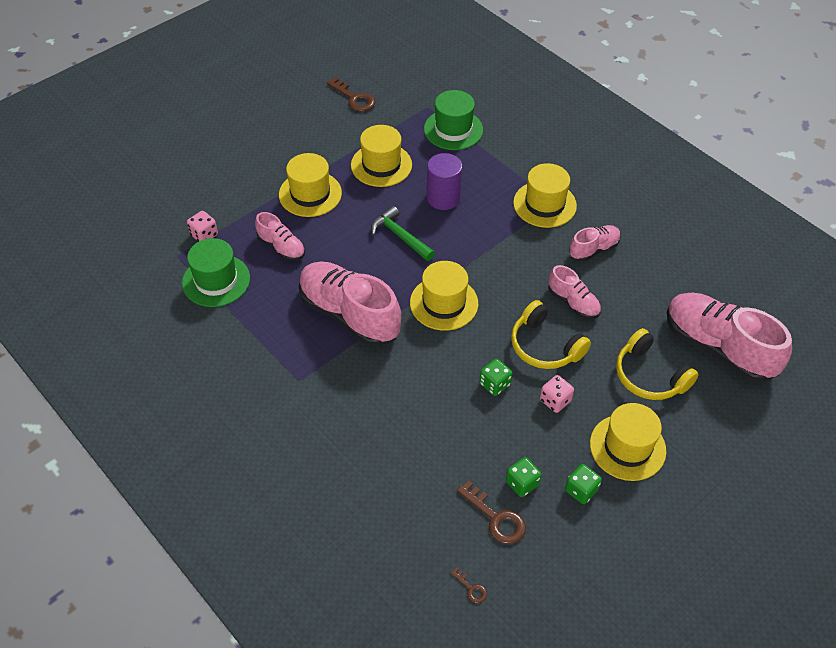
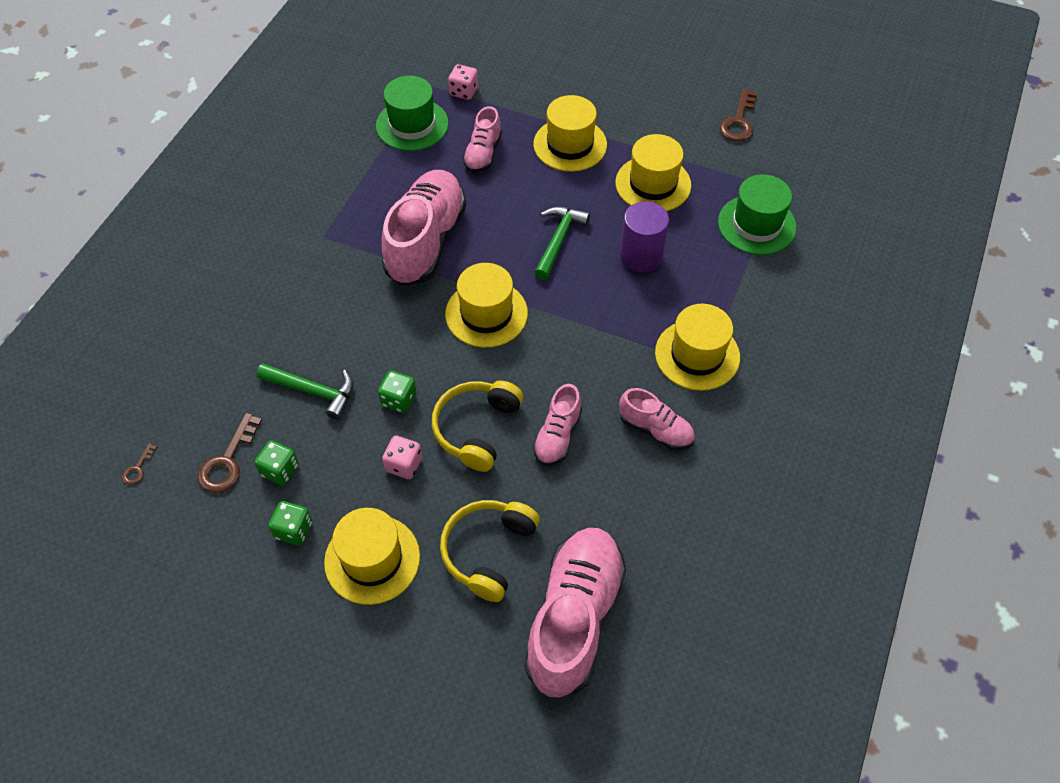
camera: 65 degrees right, 5 degrees up
(457, 438) = (313, 391): none -> green hammer

